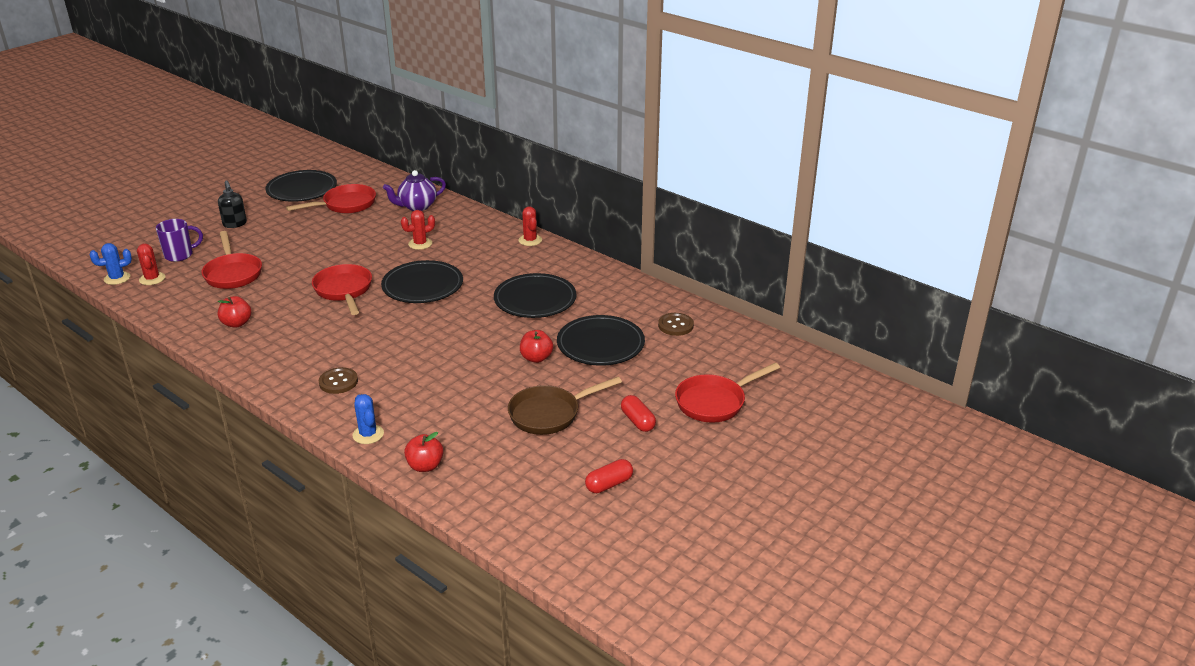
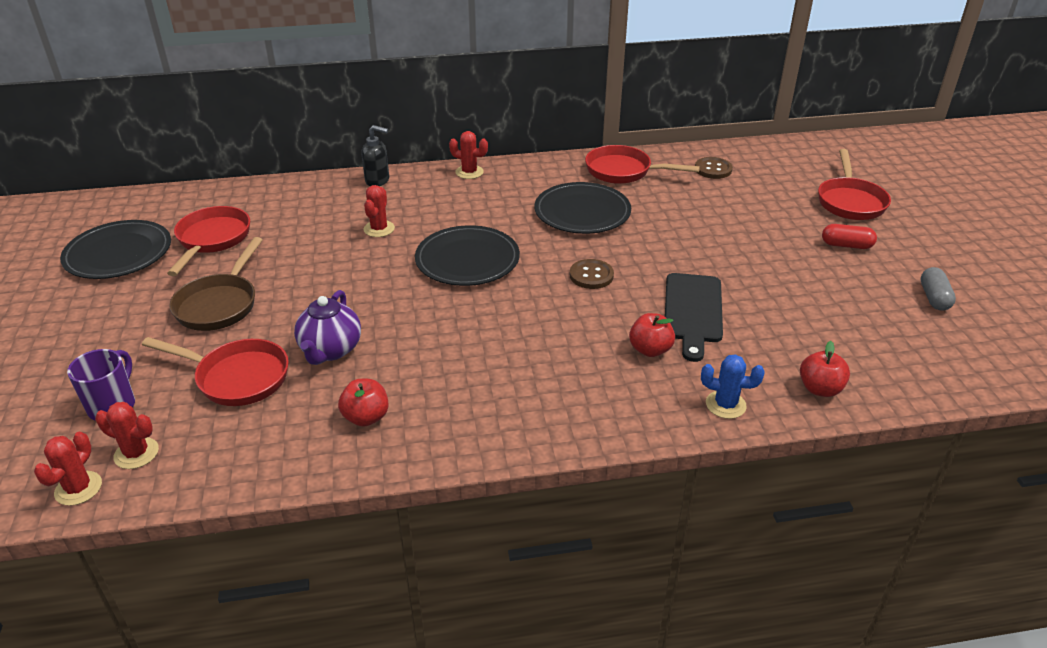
camera: 50 degrees left, 5 degrees up
(117, 278) = (78, 488): blue cactus -> red cactus
(235, 224) = (112, 332): black soap dispenser -> black soap dispenser (378, 181)
(338, 382) = (596, 386): brown button -> brown button (591, 275)
(344, 291) = (405, 311): red pan -> red pan (623, 171)
(417, 206) = (296, 201): purple teapot -> purple teapot (330, 350)
(461, 386) = (692, 311): none -> black cutting board
(536, 358) = (688, 252): red apple -> red apple (650, 350)
(549, 414) = (793, 283): brown pan -> brown pan (220, 304)
(600, 344) = (702, 212): black plate -> none
(609, 484) = (934, 298): red capsule -> grey capsule

